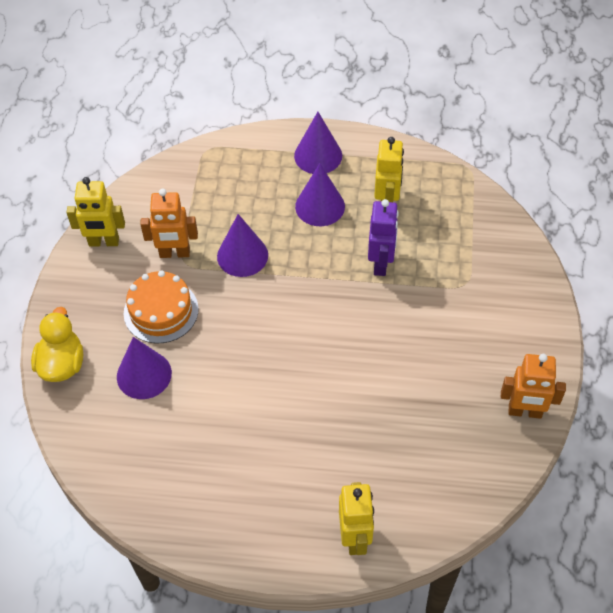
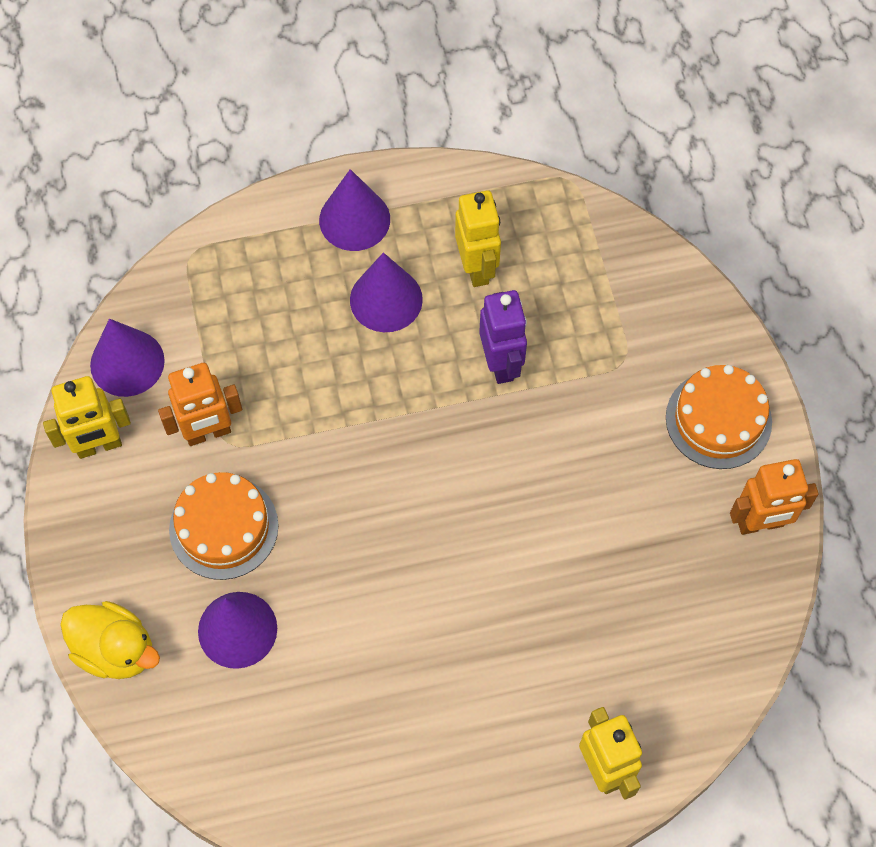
camera: 20 degrees left, 10 degrees up
(62, 364) = (115, 650): yellow duck -> yellow duck turned 135 degrees clockwise
(242, 255) = (305, 408): purple cone -> purple cone (127, 362)
(518, 338) = (718, 419): none -> orange cake

